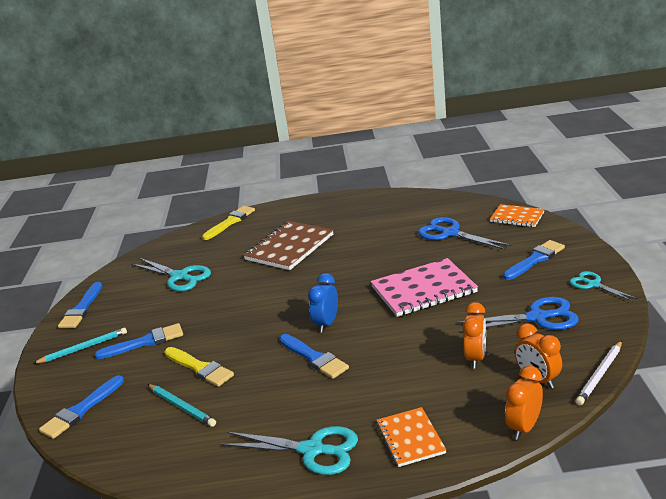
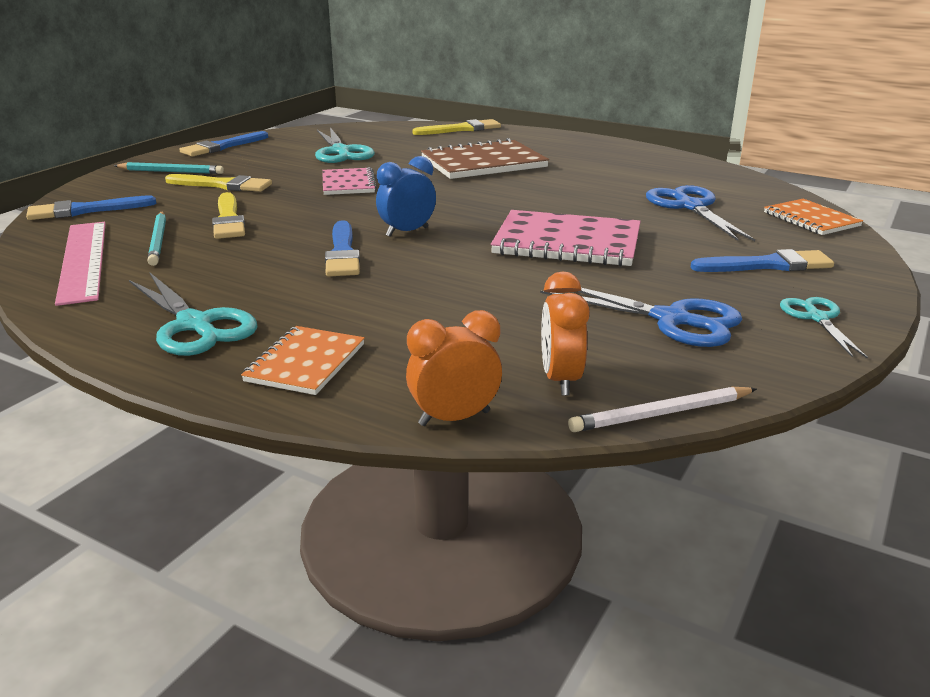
camera: 30 degrees right, 0 degrees up
(145, 342) = (223, 185): blue brush -> yellow brush
(157, 447) = (82, 260): none -> pink ruler
(230, 302) = (348, 184): none -> pink notebook
(475, 358) = (517, 325): orange clock -> none

